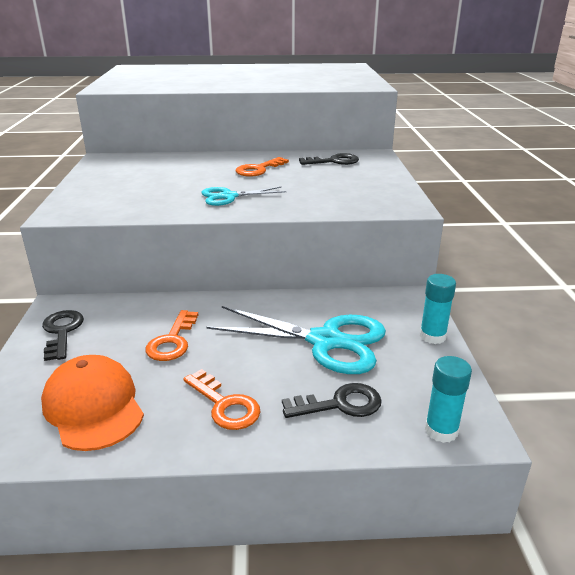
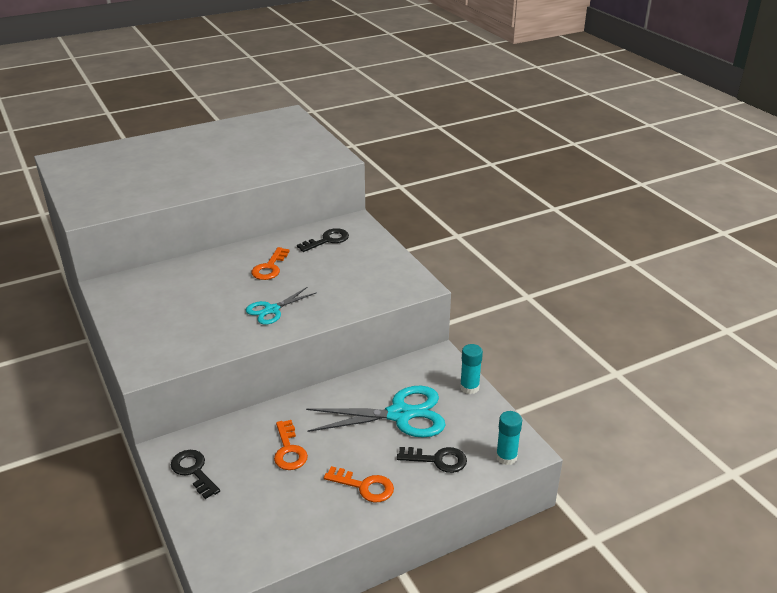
camera: 25 degrees left, 5 degrees up
(93, 406) = (275, 519): orange cap -> none
(340, 404) = (438, 460): black key -> black key turned 45 degrees clockwise

